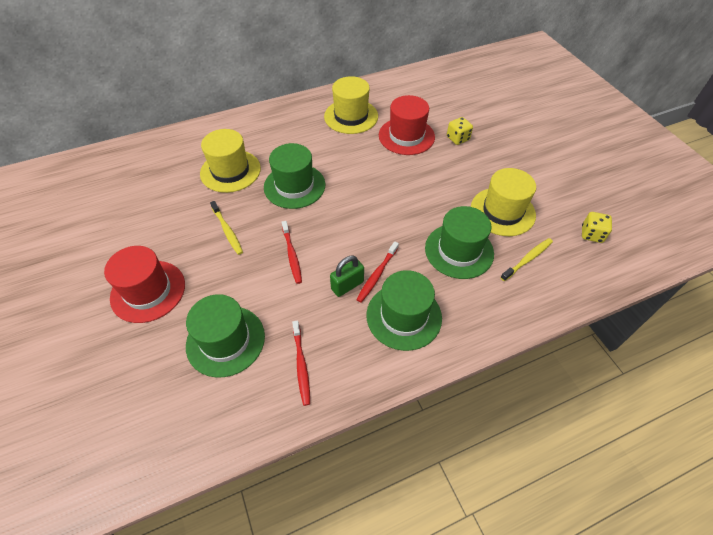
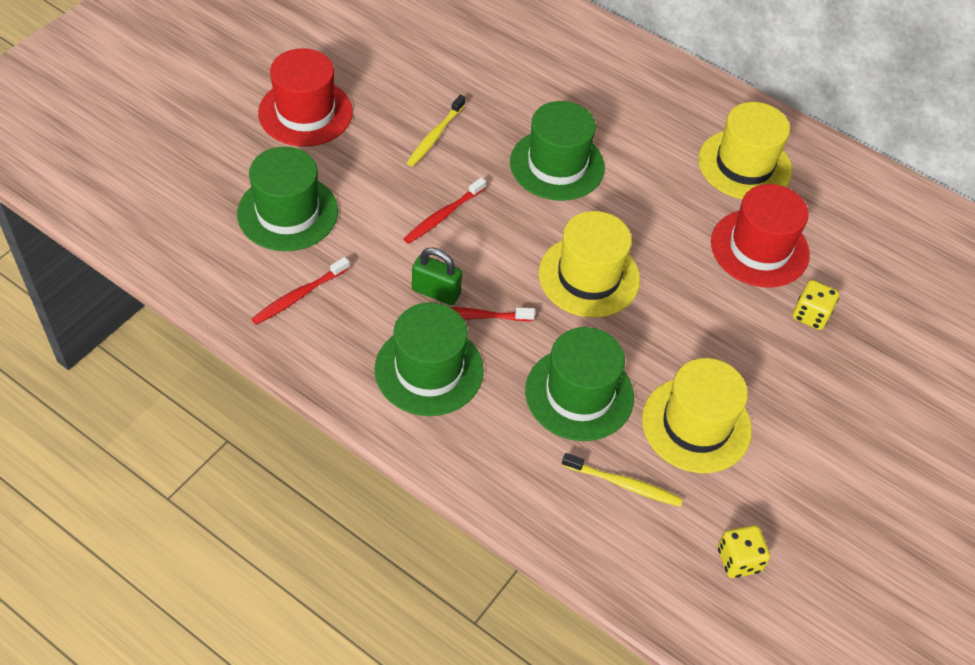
camera: 55 degrees right, 0 degrees up
(230, 171) = (531, 88): yellow hat -> yellow hat (589, 276)

